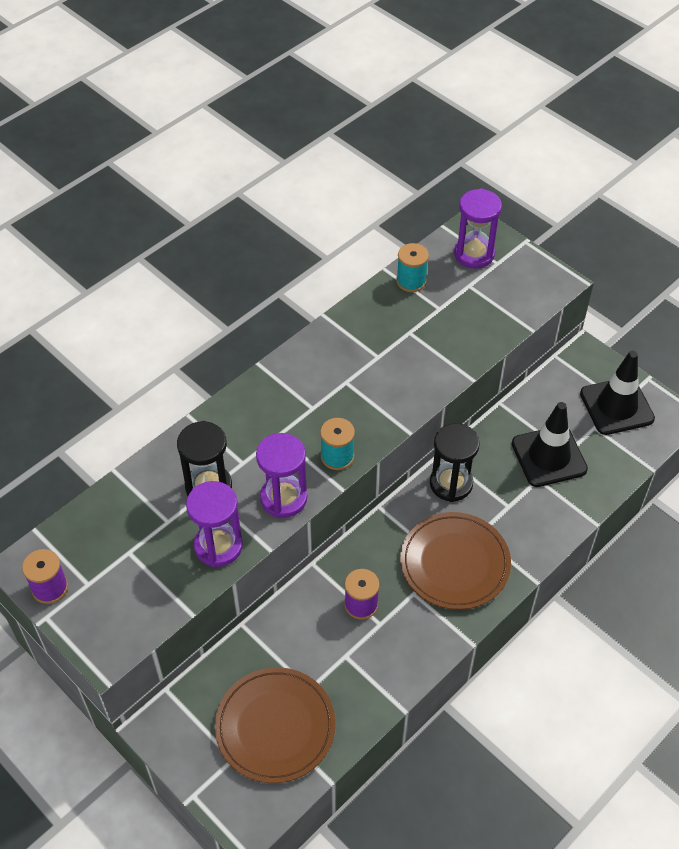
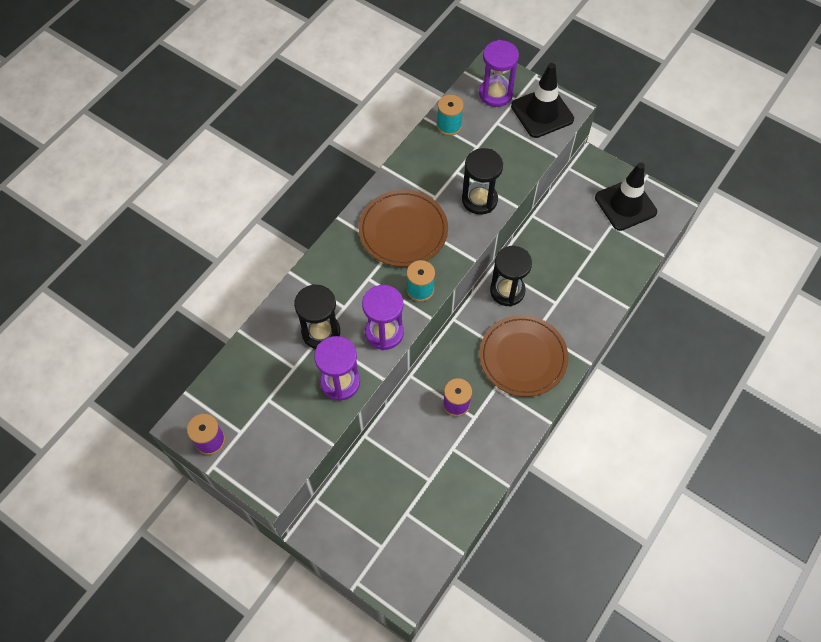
camera: 10 degrees left, 10 degrees up
(275, 726) = (409, 515): brown plate -> brown plate (403, 230)
(430, 367) = (479, 200): none -> black hourglass
(549, 456) = (580, 256): black traffic cone -> black traffic cone (542, 113)

